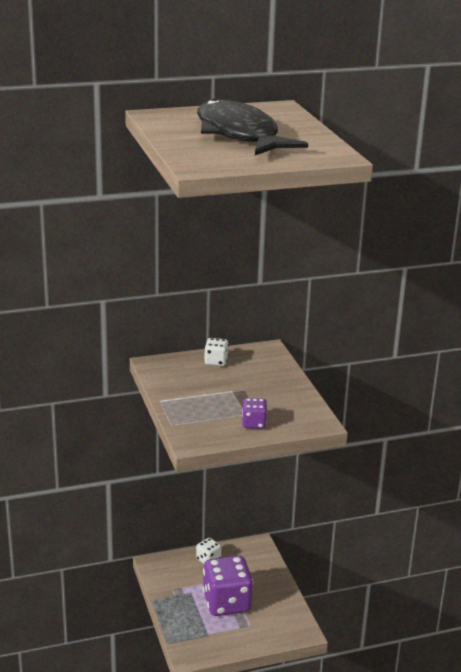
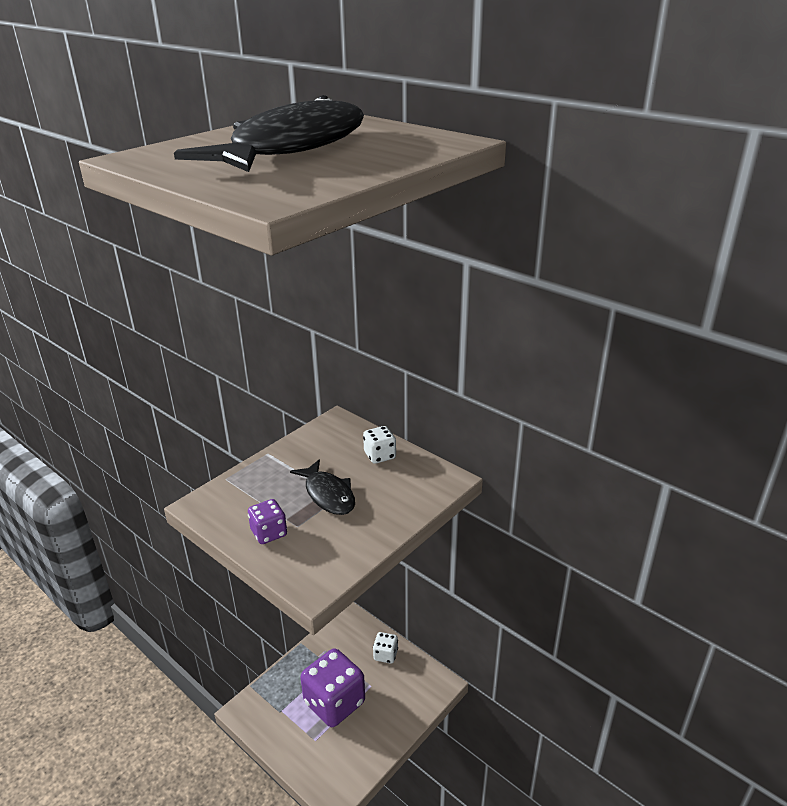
camera: 60 degrees right, 5 degrees up
(237, 392) = (328, 494): none -> black fish

